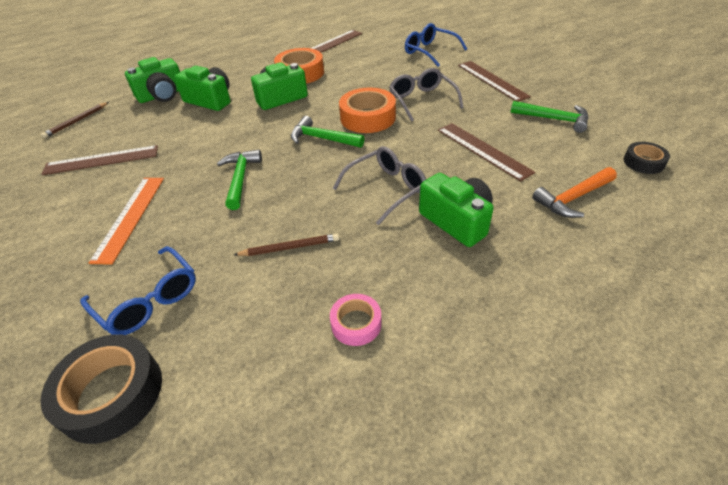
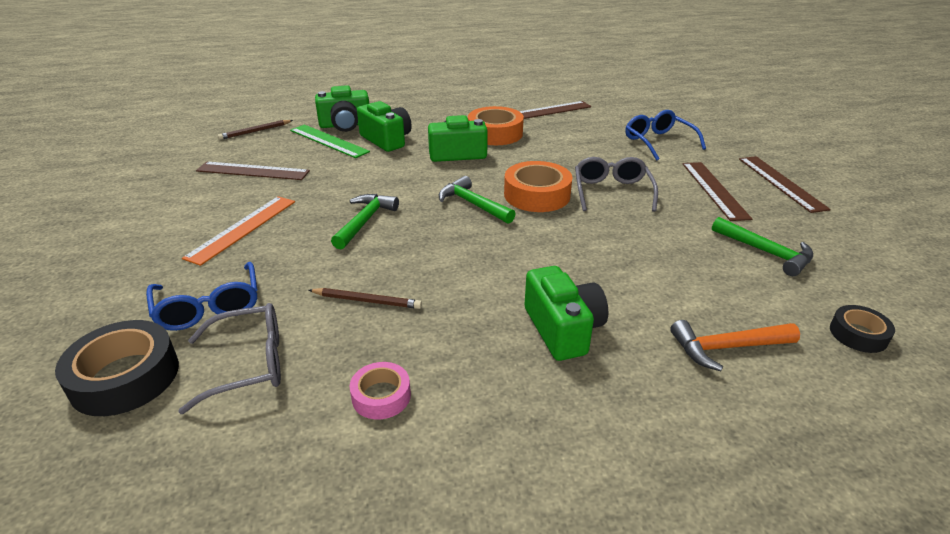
camera: 20 degrees right, 10 degrees down
(156, 113) = (328, 141): none -> green ruler
(386, 189) = (507, 273): grey glasses -> grey glasses (249, 364)
(483, 150) = (648, 263): brown ruler -> brown ruler (781, 183)

